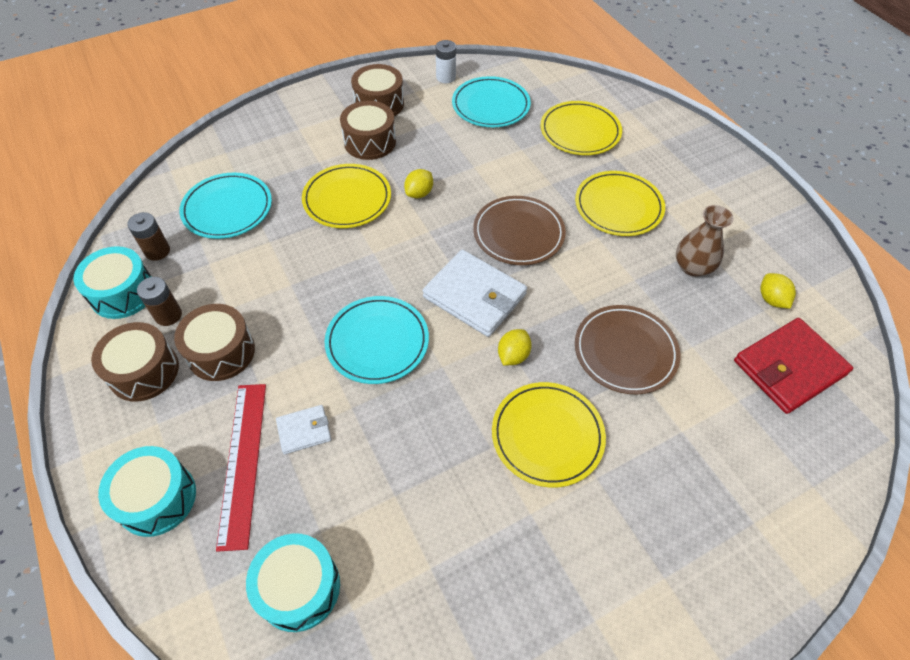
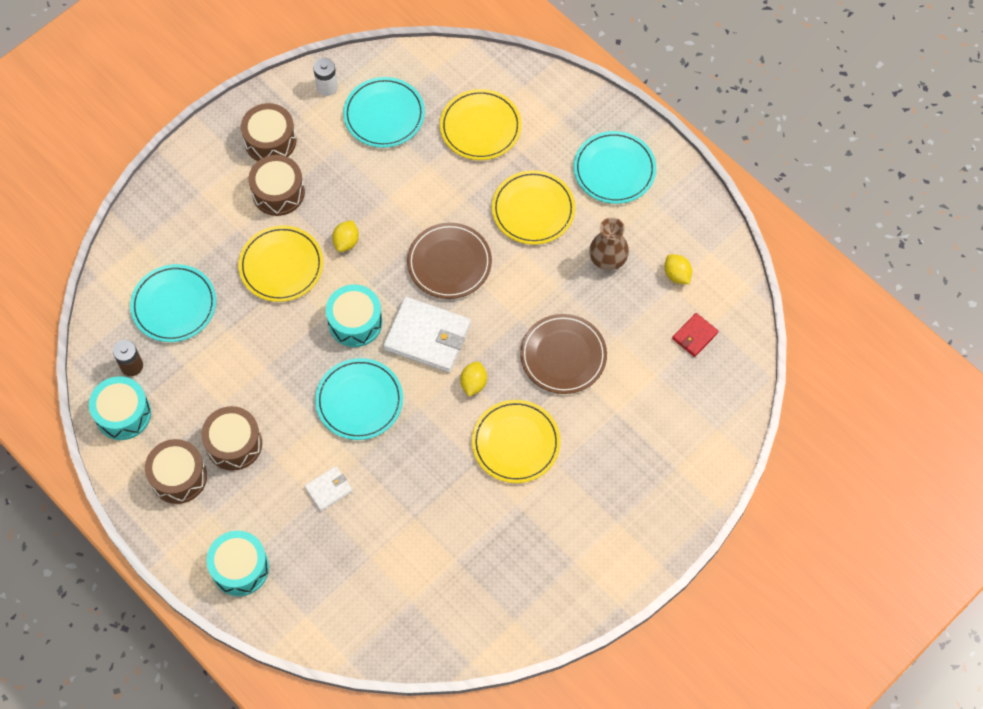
camera: 15 degrees left, 10 degrees up
(168, 315) = (173, 423): brown battery -> none
(243, 462) = (292, 525): red ruler -> none
(299, 587) = (369, 597): turquoise drum -> turquoise drum (355, 322)
(710, 191) = (614, 170): none -> turquoise plate
(789, 368) = (695, 336): red wallet -> red wallet, size x0.51

